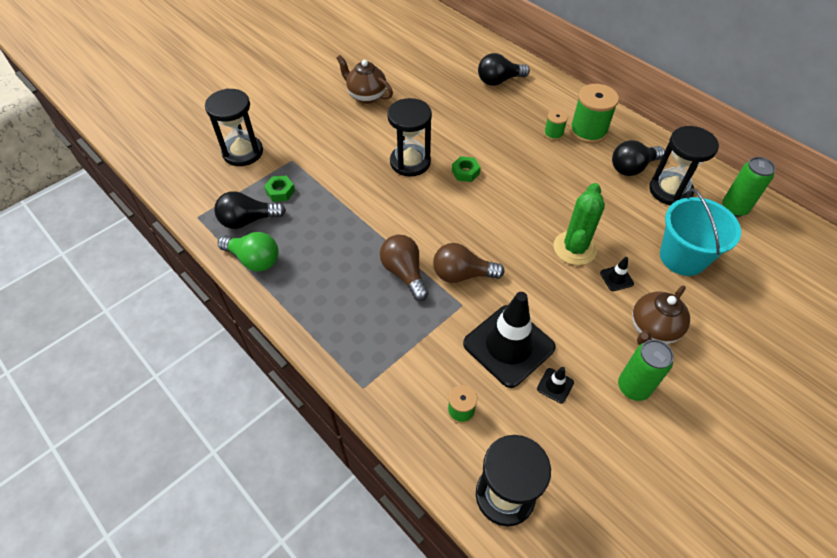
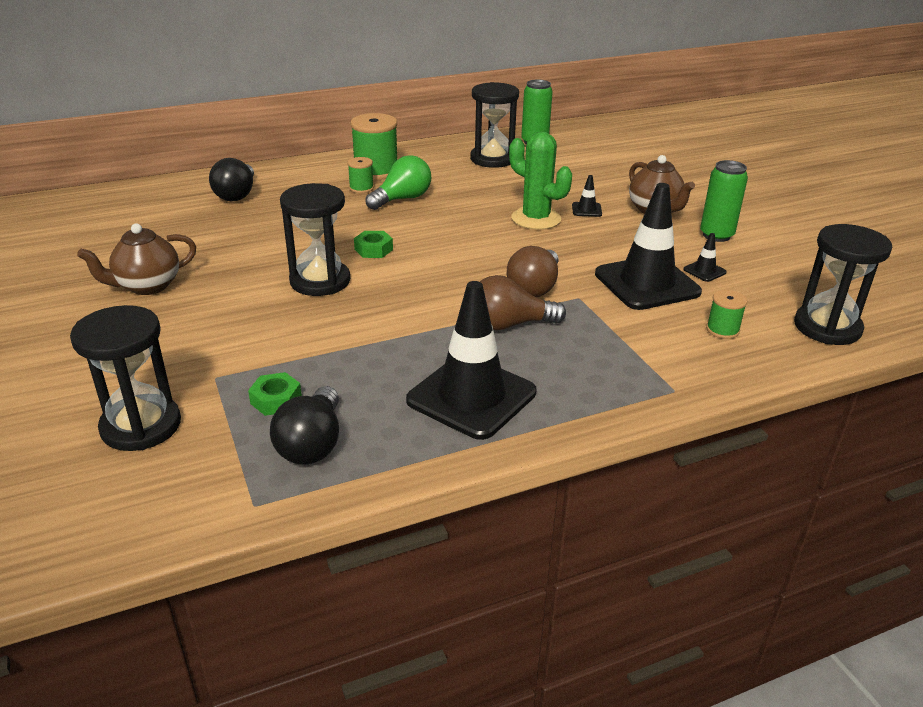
camera: 70 degrees left, 20 degrees down
(254, 259) = (402, 450): green light bulb -> green light bulb (402, 199)
(314, 276) = (471, 396): none -> black traffic cone
(632, 168) = (448, 166): black light bulb -> none
(683, 257) = (578, 176): turquoise bucket -> none

